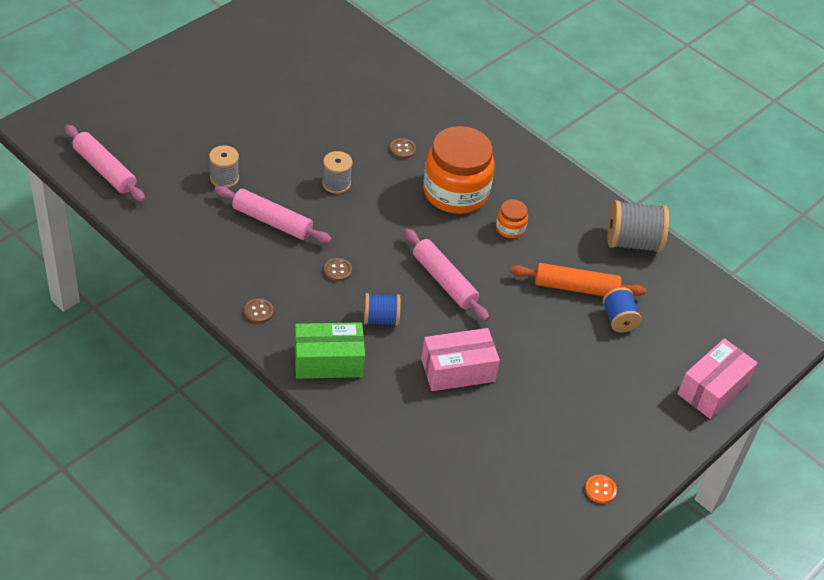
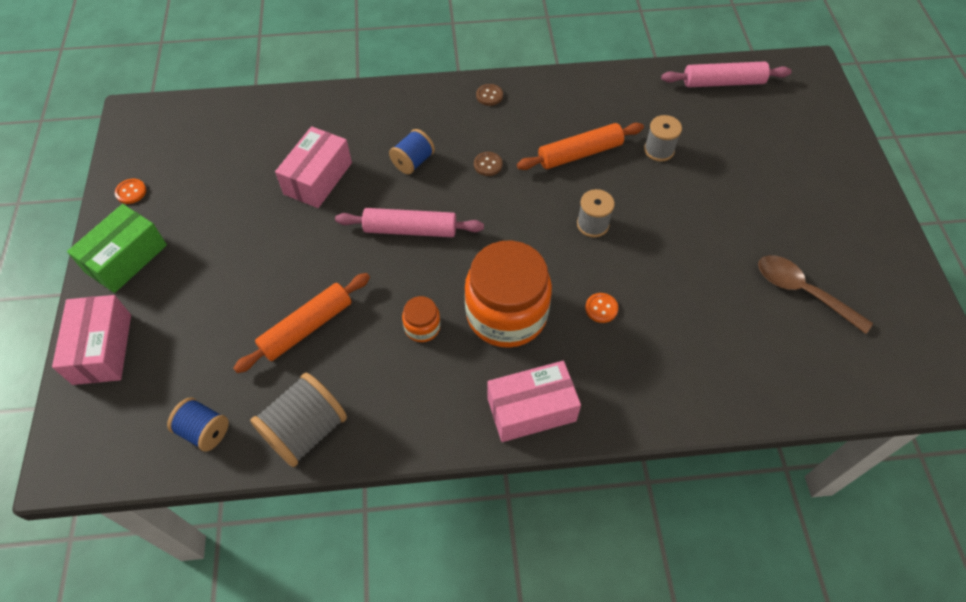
camera: 135 degrees right, 10 degrees up
(272, 221) = (579, 153): pink rolling pin -> orange rolling pin
(292, 65) = (802, 292): none -> brown spoon
(328, 361) = (405, 108): green box -> green box (126, 258)
(402, 149) = (601, 308): brown button -> orange button
(505, 149) = (531, 409): none -> pink box
(618, 319) = (241, 334): blue spool -> blue spool (204, 431)

